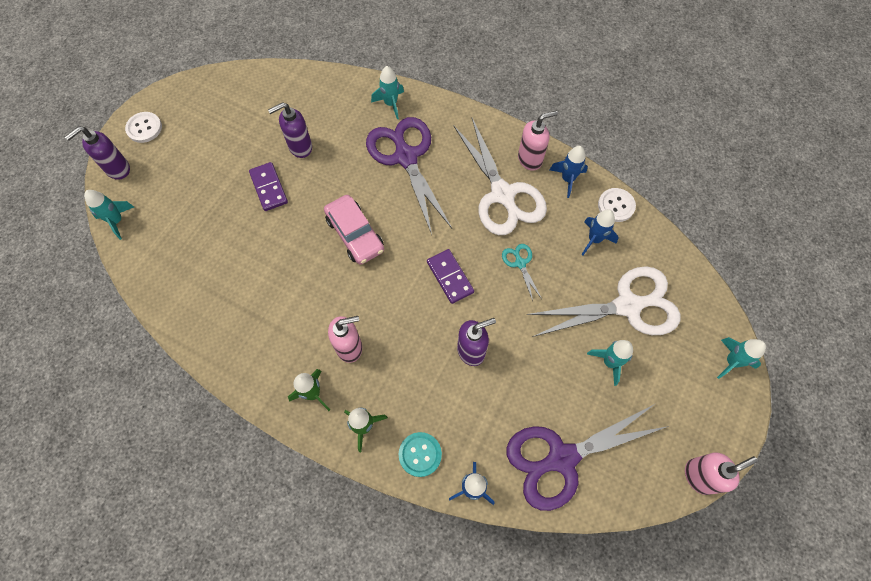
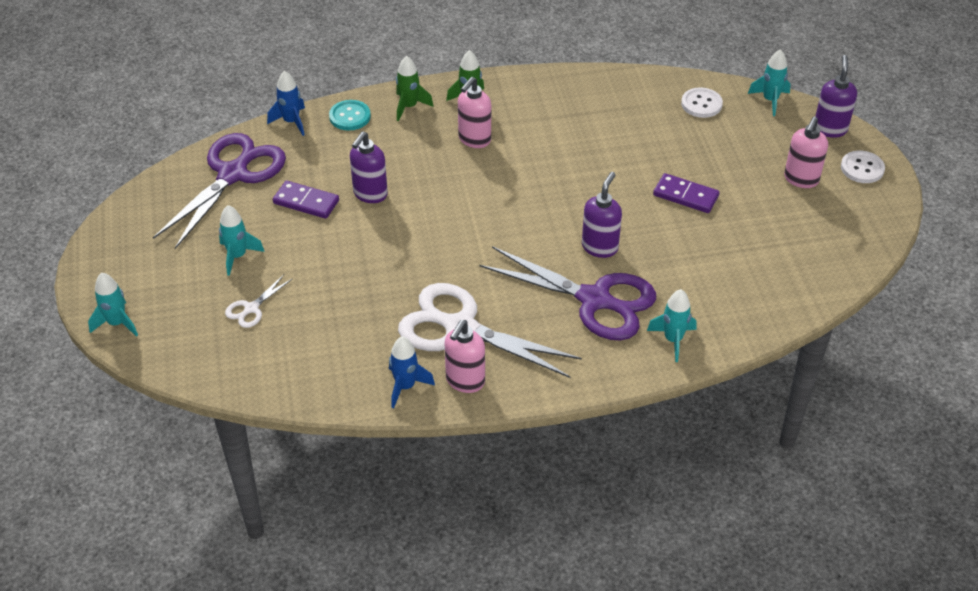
camera: 140 degrees right, 20 degrees down
(300, 147) = (705, 243): purple soap dispenser -> purple soap dispenser (600, 247)
(355, 234) = (563, 210): pink car -> none
(450, 277) = (441, 231): purple domino -> purple domino (306, 202)
(520, 263) = (386, 280): turquoise scissors -> none
(594, 239) = (329, 346): blue rocket -> none
(616, 205) = (330, 393): white button -> white button (701, 104)
(627, 306) = (251, 308): white scissors -> white scissors, size x0.43
(699, 476) = (105, 226): pink soap dispenser -> pink soap dispenser (801, 179)

